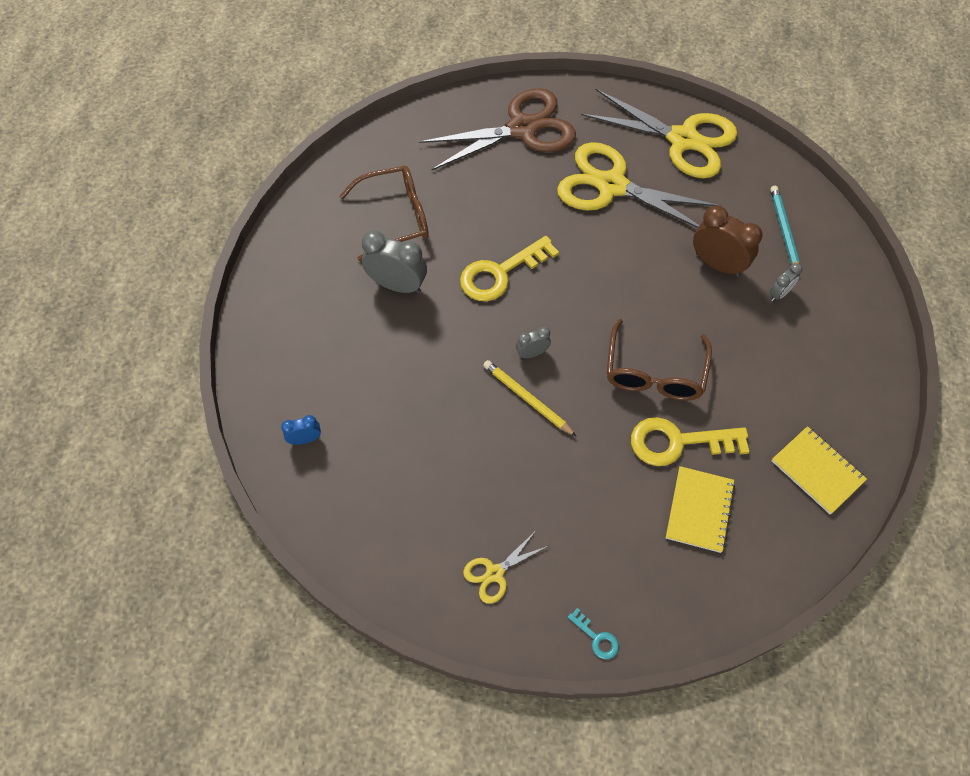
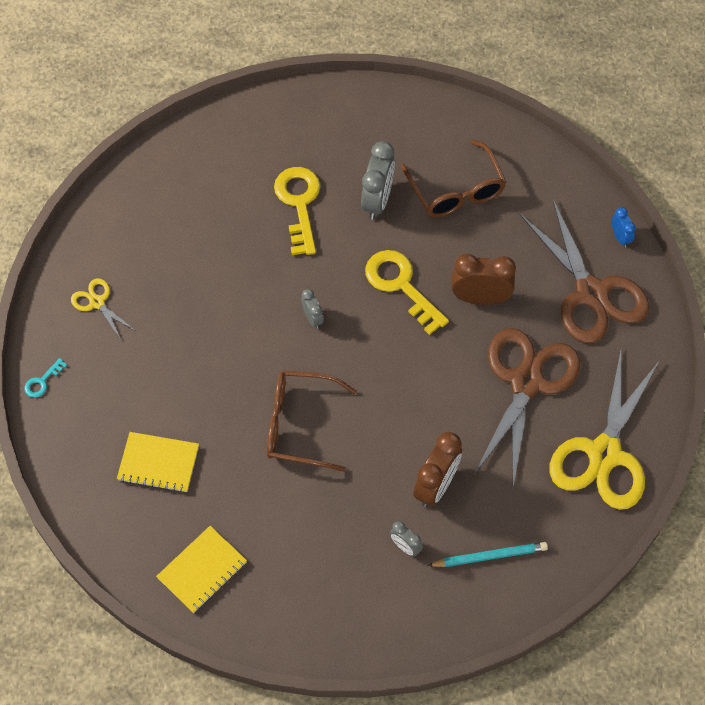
camera: 85 degrees right, 0 degrees up
(305, 439) = (213, 151): blue clock -> blue clock (620, 237)
(520, 211) = (480, 298): none -> brown clock
(527, 399) = (263, 317): yellow pencil -> none
(611, 186) = (526, 382): yellow scissors -> brown scissors
(678, 442) = (226, 446): yellow key -> yellow key (299, 204)

